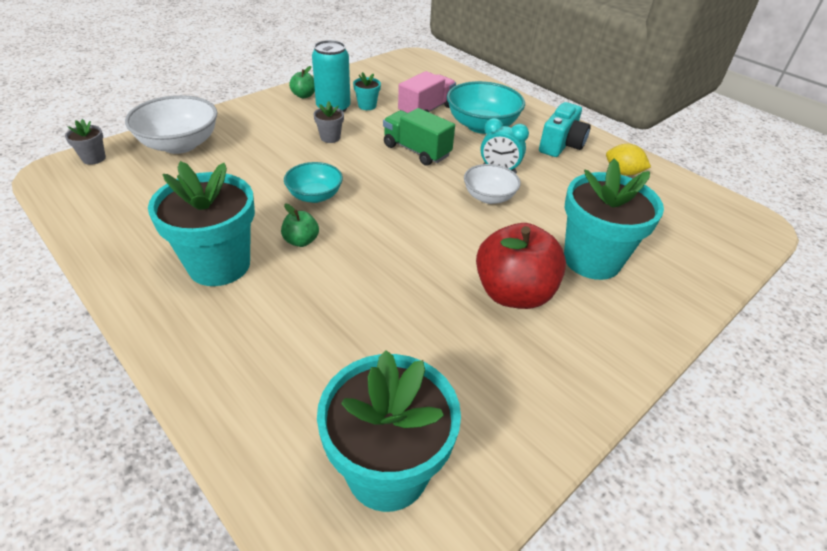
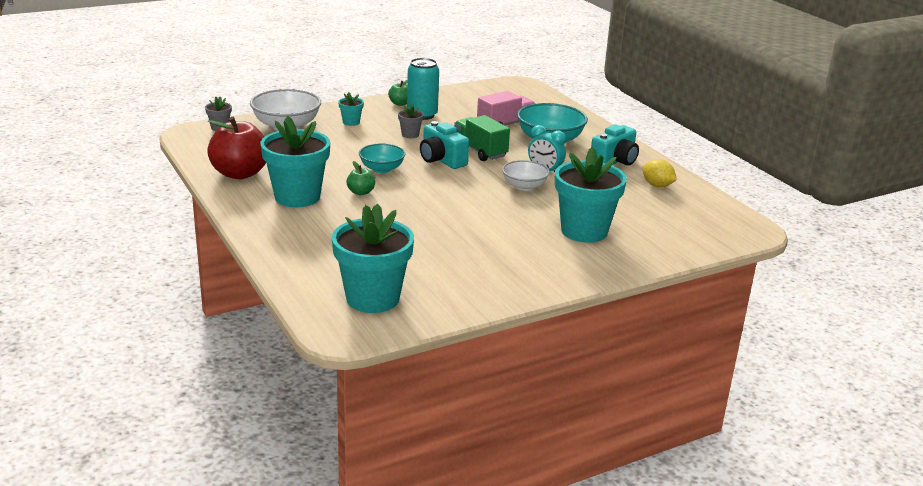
camera: 15 degrees right, 15 degrees down
(367, 106) = (453, 116): turquoise flower pot -> turquoise flower pot (351, 122)
(379, 171) = (441, 160): none -> turquoise camera
(513, 293) = (507, 239): red apple -> red apple (240, 173)

